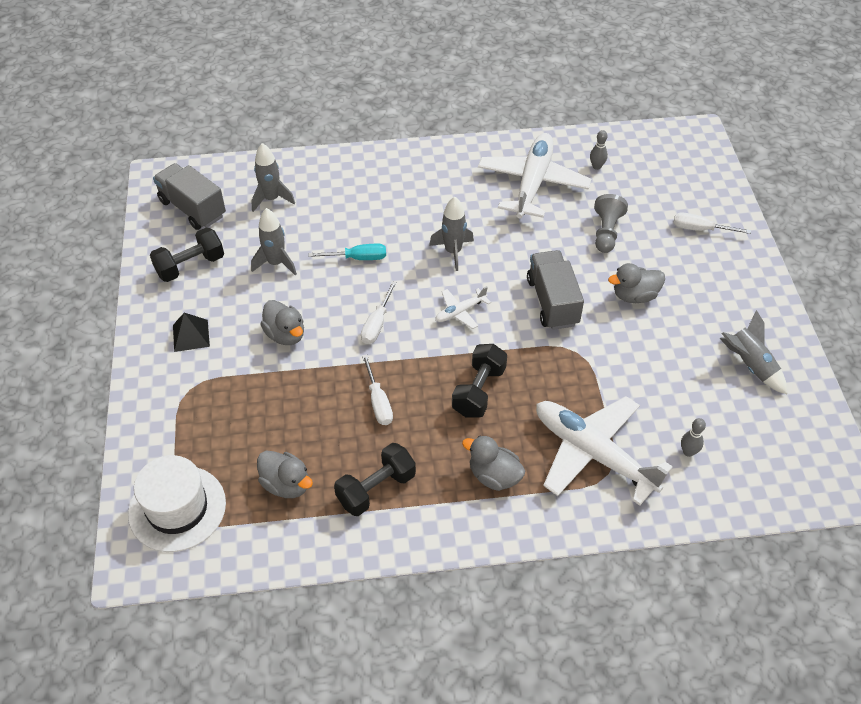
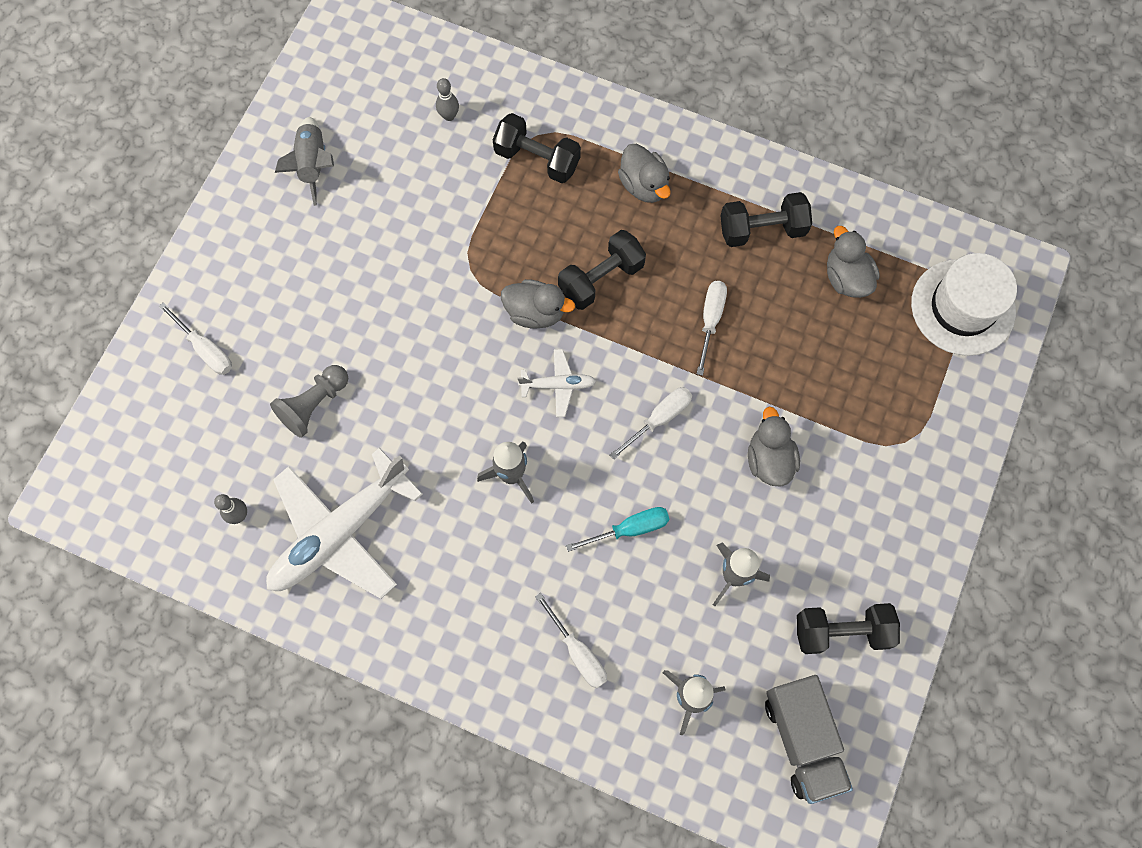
camera: 150 degrees left, 20 degrees up
(191, 335) = (878, 517): black pyramid -> none
(351, 191) = (578, 652): none -> white screwdriver
(358, 258) = (630, 529): turquoise screwdriver -> turquoise screwdriver turned 135 degrees clockwise
(552, 302) = (449, 343): grey truck -> none
(593, 453) = (537, 159): white plane -> black dumbbell
(634, 296) = (355, 303): grey duck -> grey duck (535, 312)

